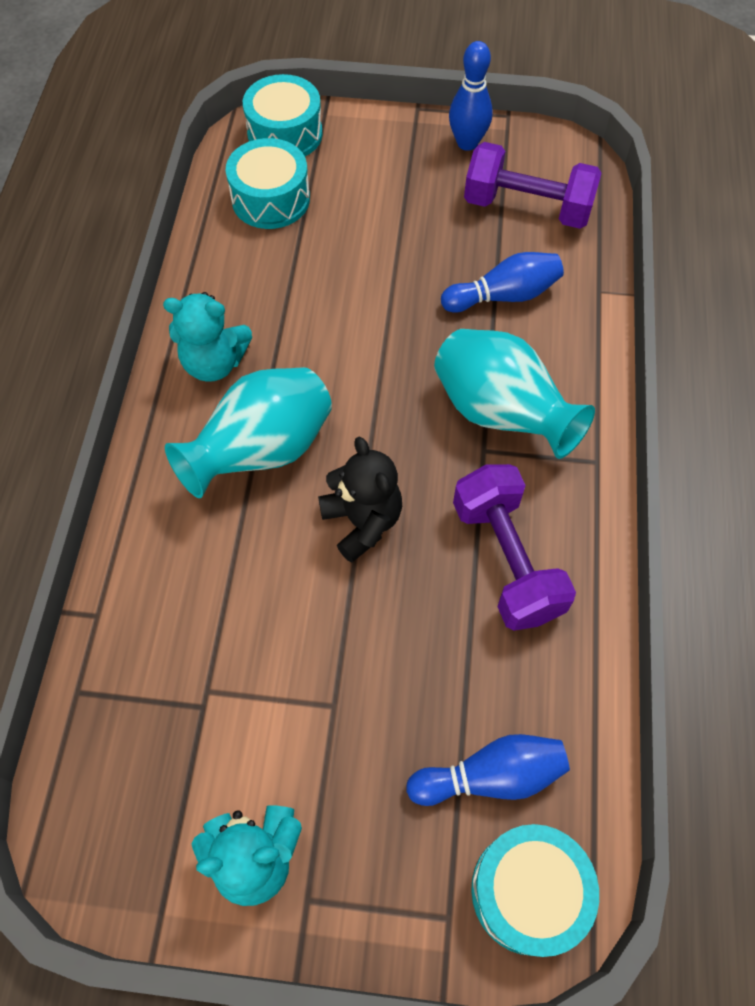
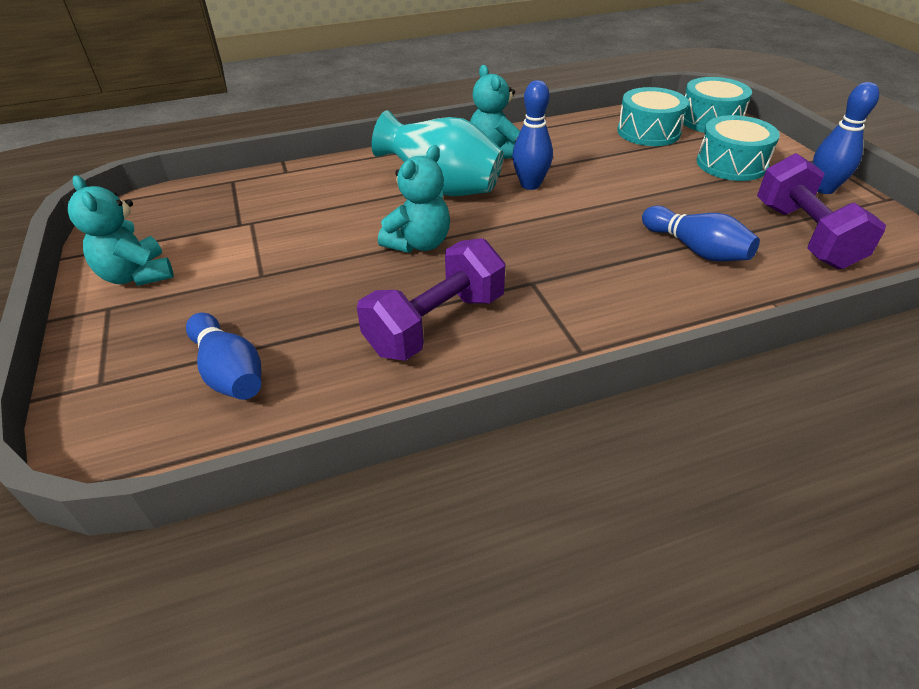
camera: 65 degrees right, 20 degrees down
(309, 364) = (530, 184): none -> blue bowling pin
(362, 522) = (419, 243): black teddy bear -> turquoise teddy bear
(500, 414) = (575, 281): turquoise vase -> none
(528, 891) = (128, 425): turquoise drum -> turquoise drum (731, 164)

